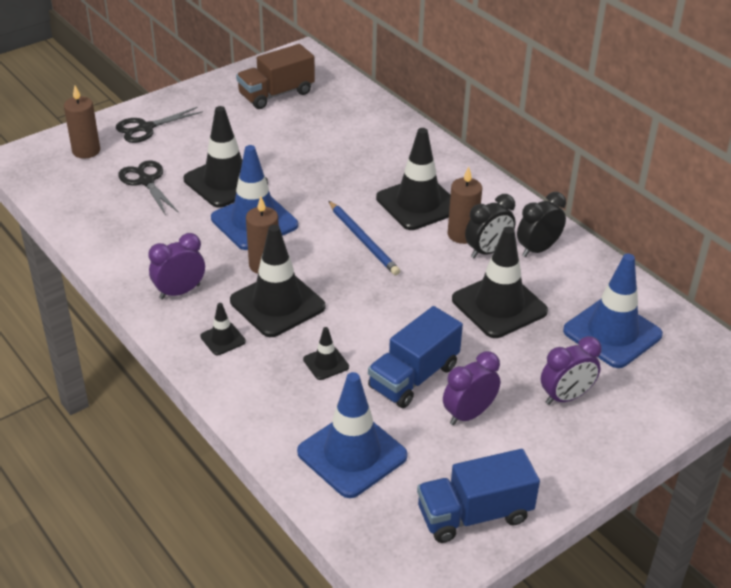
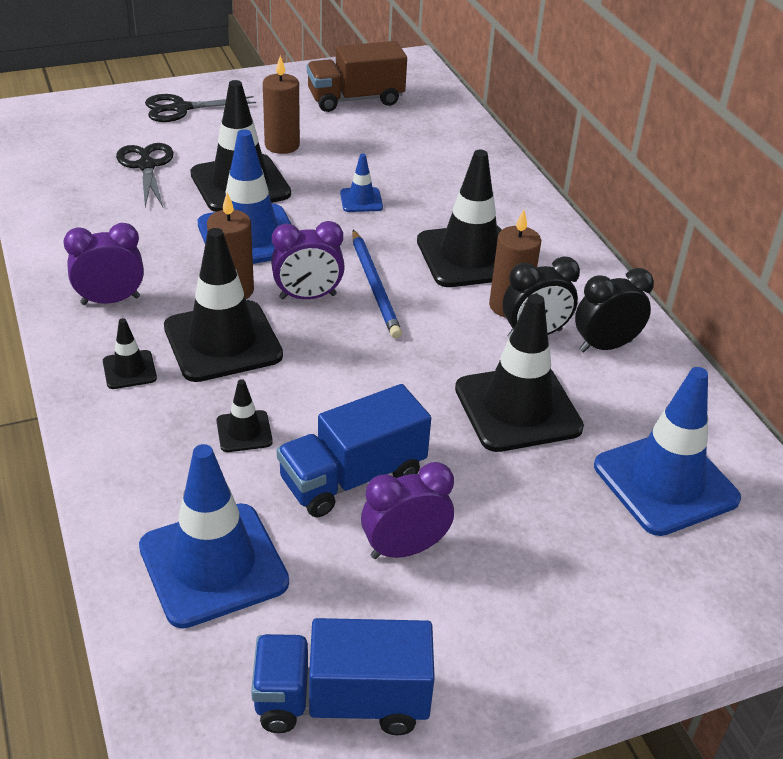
camera: 15 degrees right, 0 degrees up
(86, 151) = (98, 120): brown candle -> brown candle (282, 145)
(321, 176) = (361, 200): none -> blue traffic cone
(566, 397) = (558, 558): purple clock -> purple clock (308, 296)

